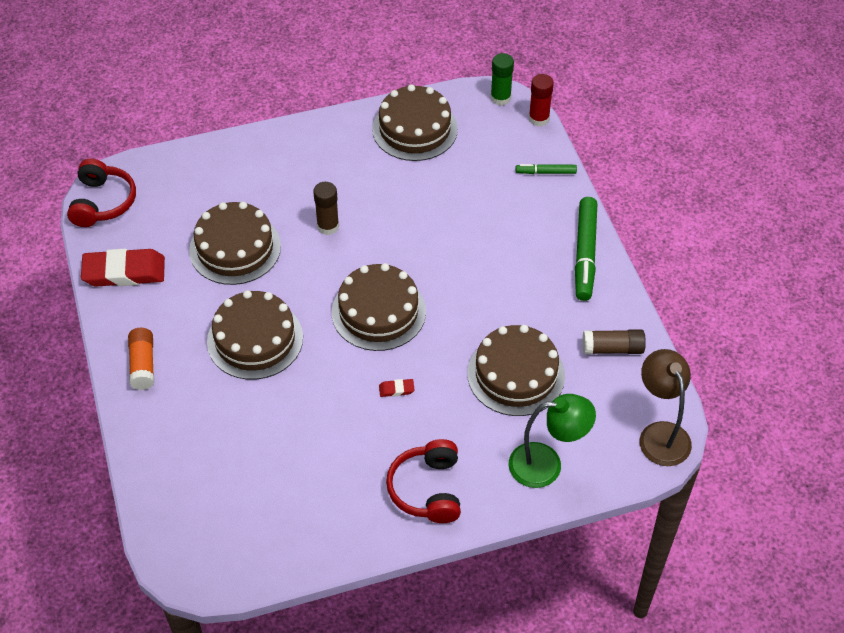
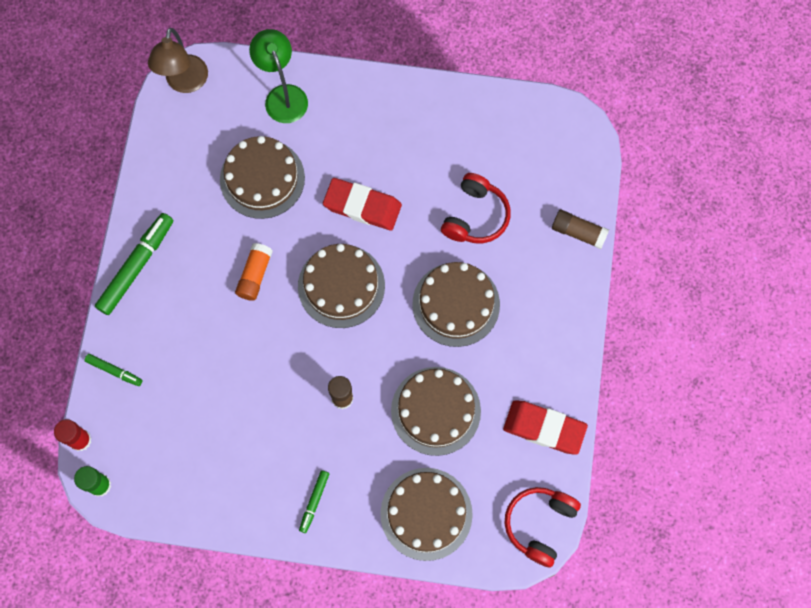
camera: 155 degrees left, 20 degrees up
(143, 365) = (558, 320): orange glue stick -> orange glue stick (255, 275)
(312, 149) = (314, 502): none -> green marker
(396, 389) = (362, 206): red eraser -> red eraser, size x2.45
(415, 129) = (204, 482): brown cake -> brown cake (426, 513)
(427, 489) = (380, 114): red headphones -> red headphones (475, 216)
(546, 465) = (283, 95): green lamp -> green lamp turned 45 degrees clockwise
(612, 349) = (173, 167): brown glue stick -> brown glue stick (578, 232)

